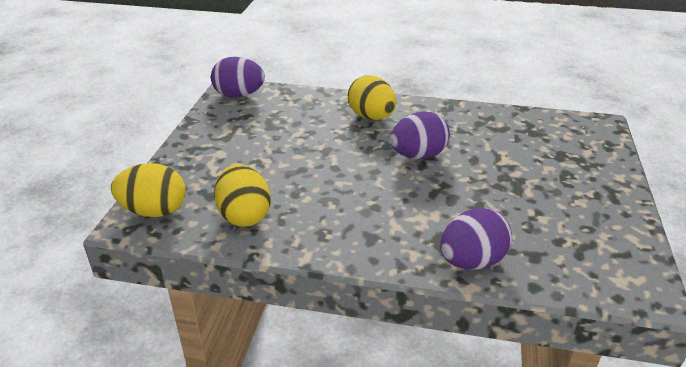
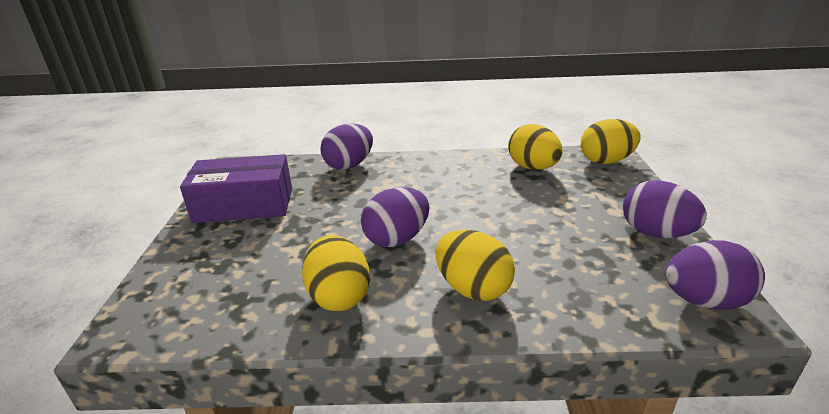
camera: 170 degrees right, 5 degrees down
(213, 132) = (656, 233): none -> purple egg
(462, 124) = (339, 296): none -> yellow egg
(582, 215) = (244, 205): none -> purple box

